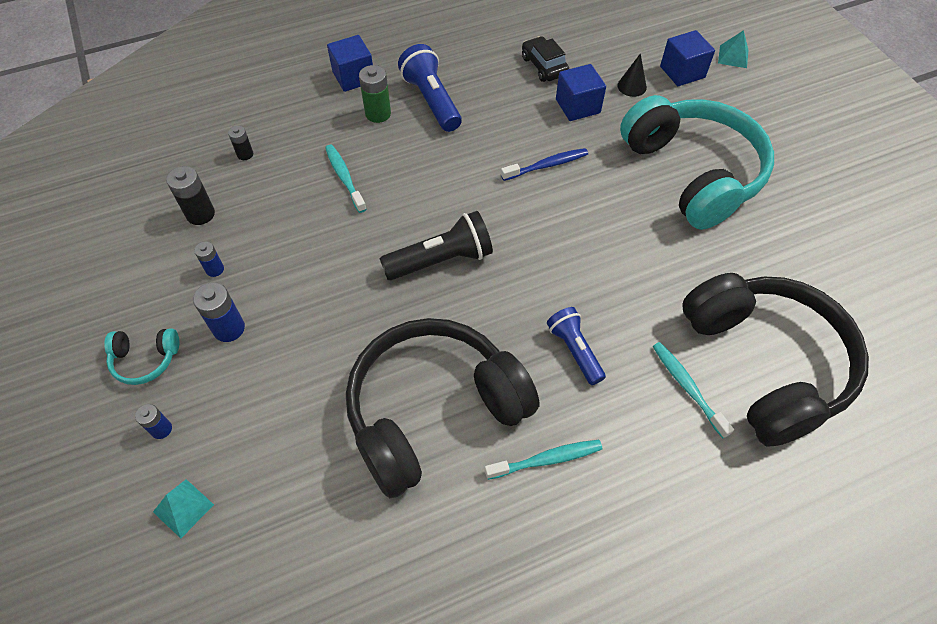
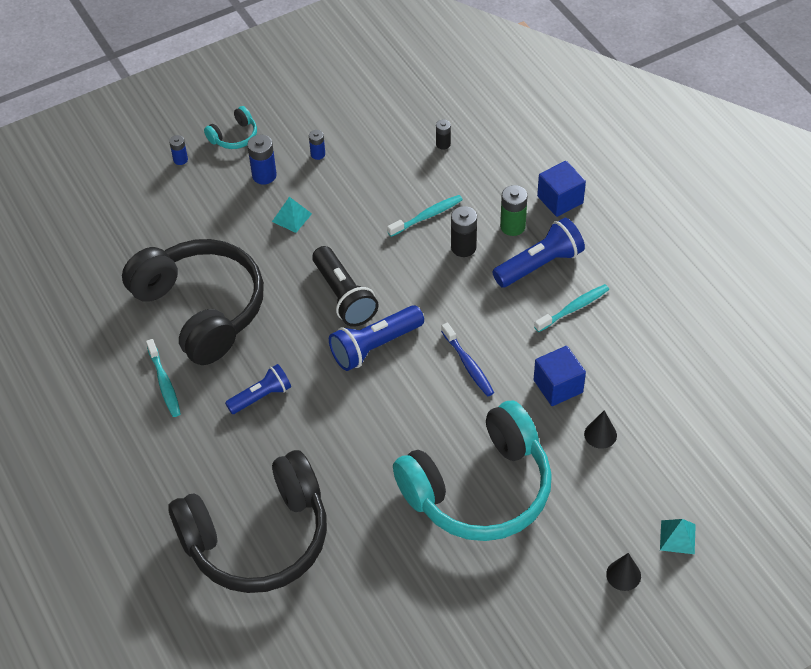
camera: 85 degrees right, 5 degrees down
(145, 360) = (234, 136): turquoise headphones -> turquoise headphones turned 120 degrees counterclockwise
(183, 508) = (125, 185): turquoise pyramid -> turquoise pyramid (291, 217)
(200, 214) = (372, 132): black battery -> black battery (463, 247)
(515, 238) = (374, 346): none -> blue flashlight
(544, 66) = (614, 353): black car -> none
(682, 72) = (636, 483): blue cube -> none
(687, 387) = (231, 477): turquoise toothbrush -> turquoise toothbrush (573, 308)
(773, 91) = (623, 575): none -> black cone

